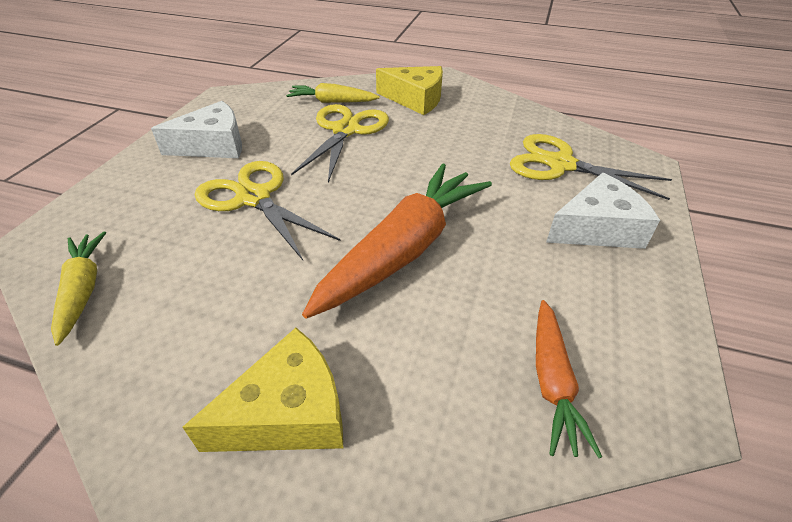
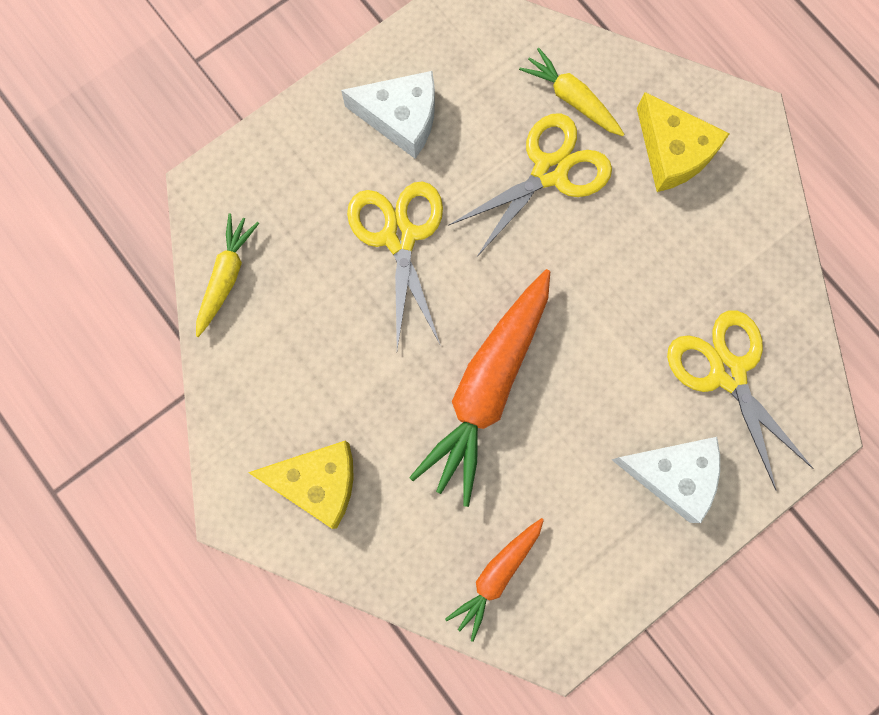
camera: 35 degrees right, 35 degrees up
(404, 248) = (487, 388): orange carrot -> orange carrot turned 135 degrees clockwise

